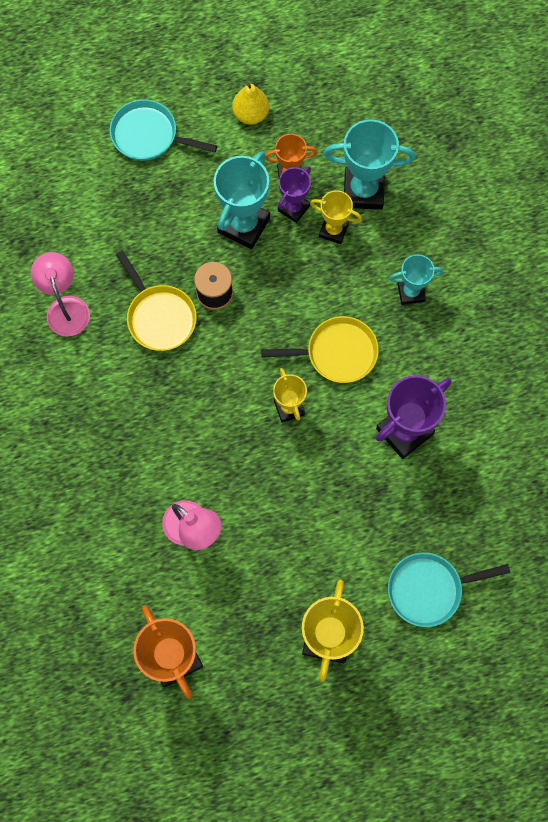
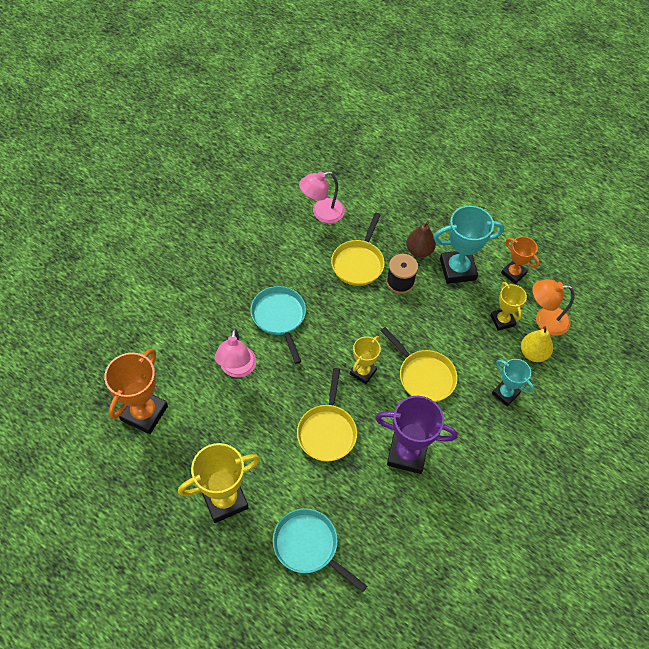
camera: 50 degrees right, 15 degrees down
(66, 307) = (322, 213): pink lamp -> pink lamp turned 150 degrees counterclockwise
(149, 136) = (464, 186): turquoise pan -> turquoise pan (279, 317)
(192, 245) = (419, 251): none -> brown pear
(251, 114) = (530, 228): yellow pear -> yellow pear (533, 353)
(293, 208) = (494, 289): purple trophy -> none
(327, 489) = (327, 431): none -> yellow pan
(363, 191) = (544, 320): turquoise trophy -> orange lamp

